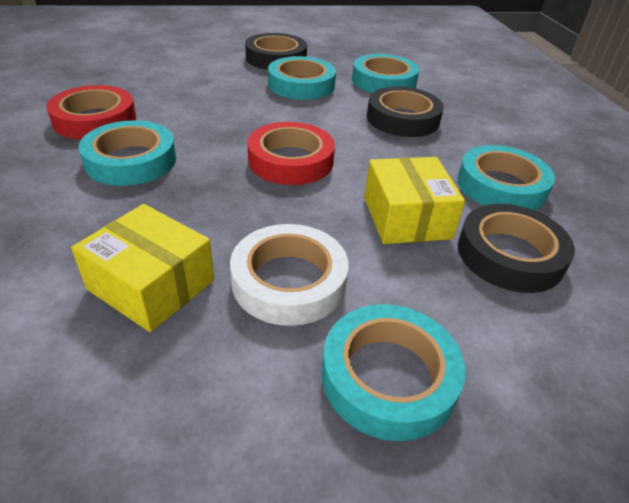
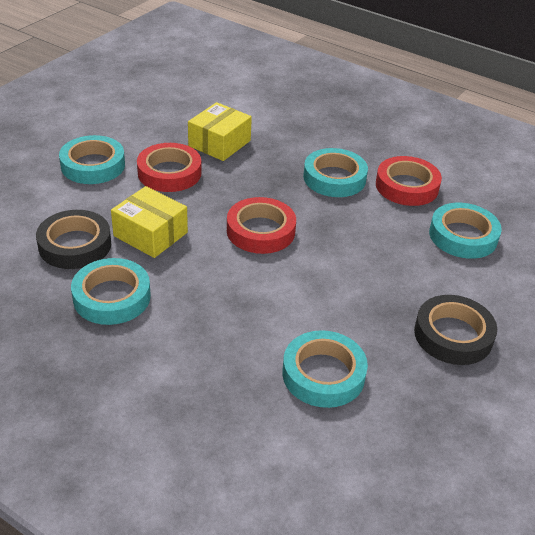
camera: 135 degrees right, 0 degrees up
(151, 285) = (219, 143): yellow box -> yellow box turned 45 degrees counterclockwise
(289, 281) = (169, 173): white tape -> red tape
(301, 85) = (371, 311): turquoise tape -> turquoise tape (463, 236)
(403, 118) = (245, 325): black tape -> none

